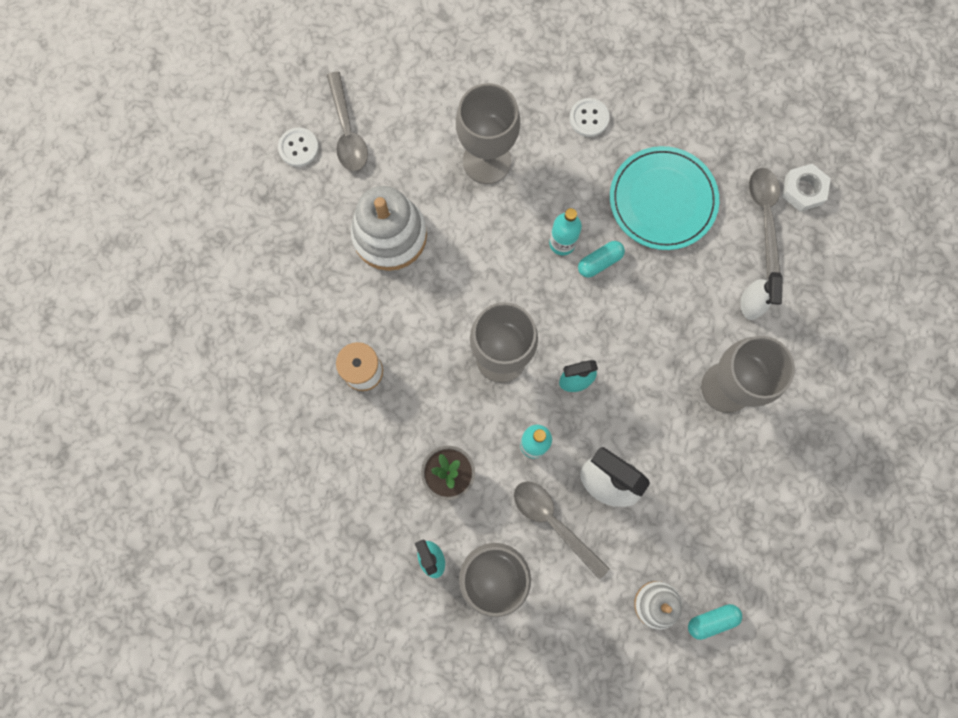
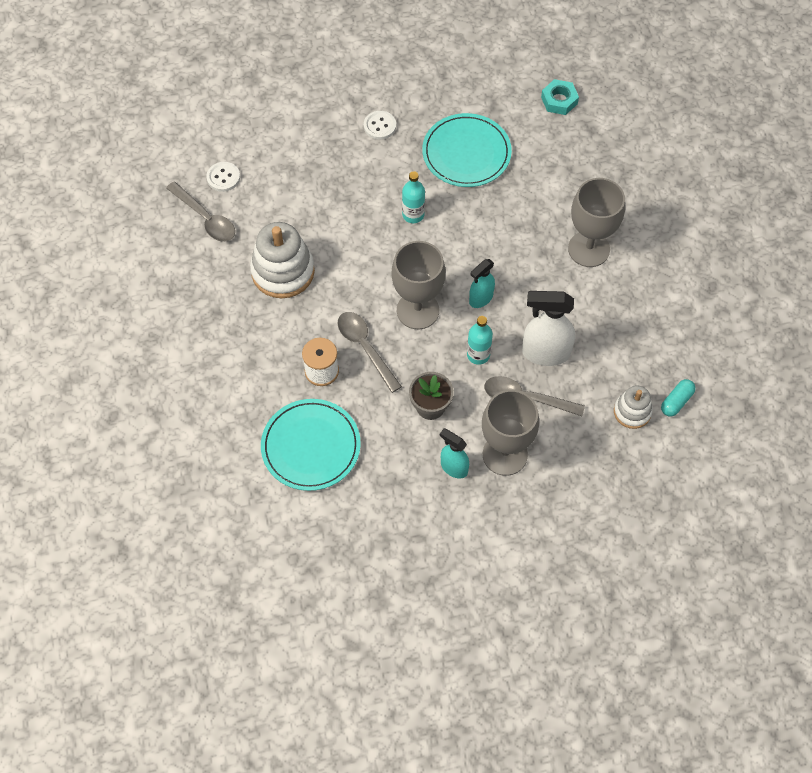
camera: 30 degrees left, 15 degrees down
(298, 148) = (175, 247): white button -> white button (223, 177)
(304, 450) = (311, 446): none -> turquoise plate
(487, 161) = (323, 188): grey goblet -> none
(599, 262) = (448, 214): turquoise capsule -> none
(750, 304) = (570, 189): white spray bottle -> none
(764, 216) = (543, 129): grey spoon -> grey spoon (365, 347)
(803, 190) = (559, 100): white nut -> turquoise nut

